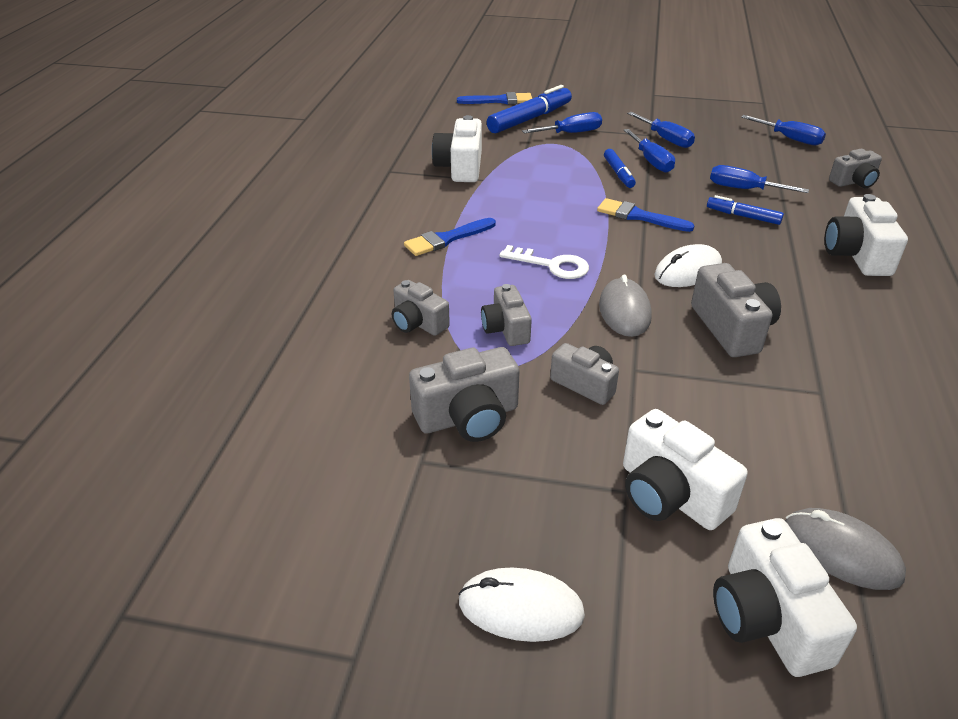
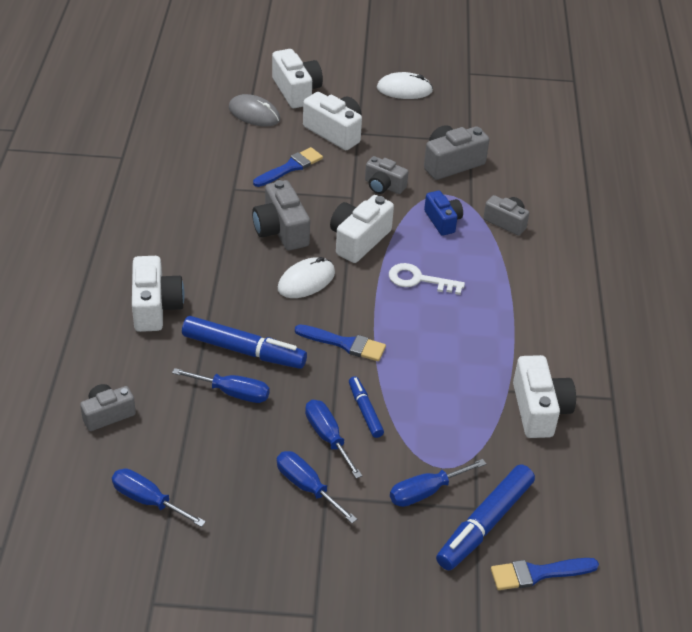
camera: 170 degrees right, 5 degrees up
(447, 239) = (515, 303): blue brush -> blue brush (290, 167)
(506, 329) = (443, 221): grey camera -> blue camera
(624, 311) = (358, 240): grey mouse -> white camera
(743, 216) = (244, 350): blue marker -> blue marker, size x1.78

